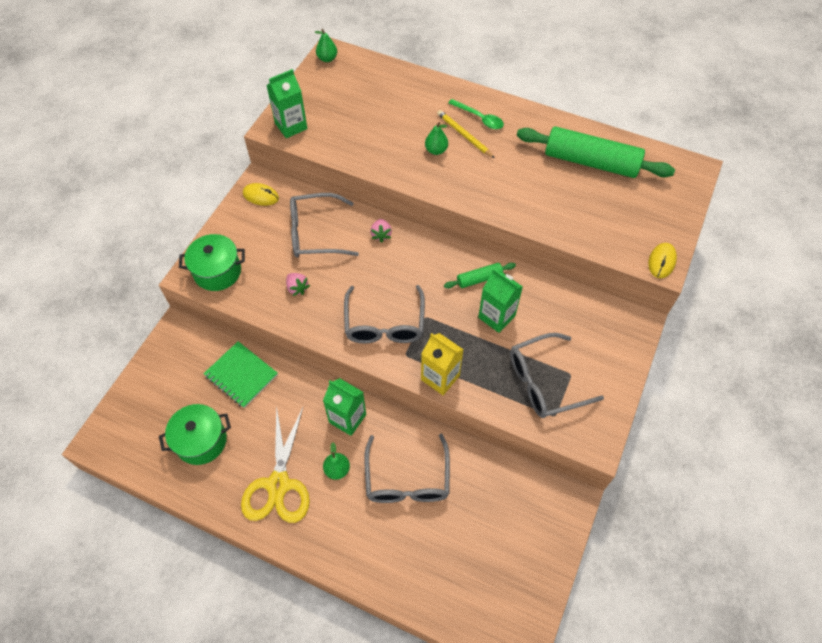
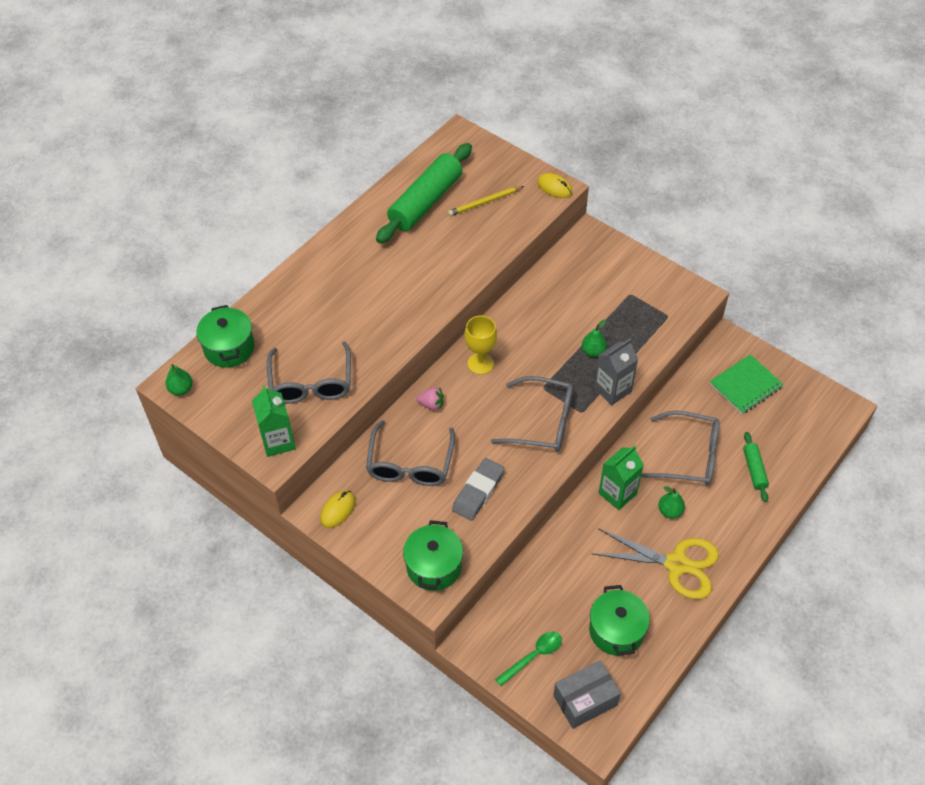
camera: 75 degrees left, 5 degrees down
(132, 426) = (585, 700): none -> grey box
(241, 375) = (546, 584): green notebook -> green notebook (745, 385)
(297, 288) = (478, 491): pink strawberry -> grey eraser
(375, 74) = (229, 348): none -> green pot
(436, 150) = (366, 317): green pear -> green pear (593, 351)
(437, 261) = (480, 363): none -> yellow goblet
(440, 377) = (612, 390): yellow carton -> grey carton
(464, 135) = (354, 289): yellow pencil -> yellow pencil (484, 202)
(479, 118) = (334, 271): green spoon -> green spoon (533, 656)
(479, 279) = (511, 335): green rolling pin -> green rolling pin (754, 470)
(496, 316) = (557, 332): green carton -> none
(545, 382) = (634, 314): grey glasses -> grey glasses (311, 383)

